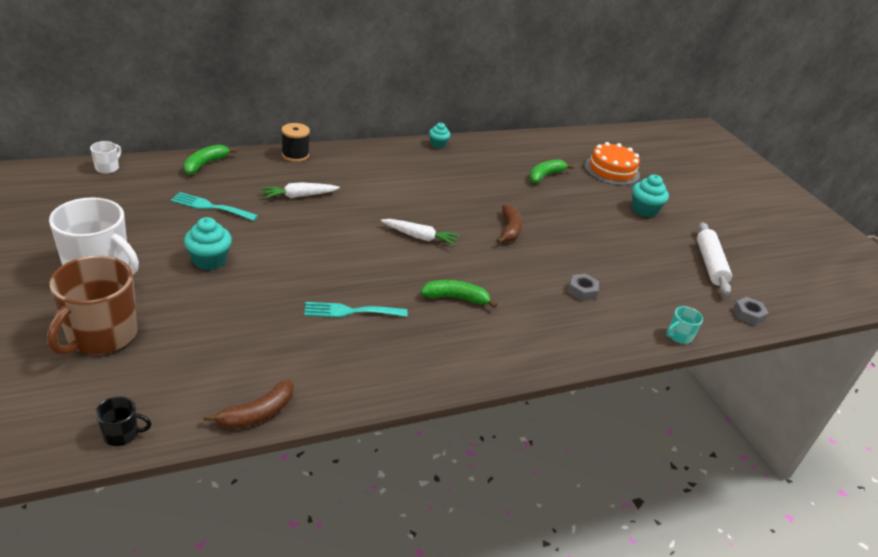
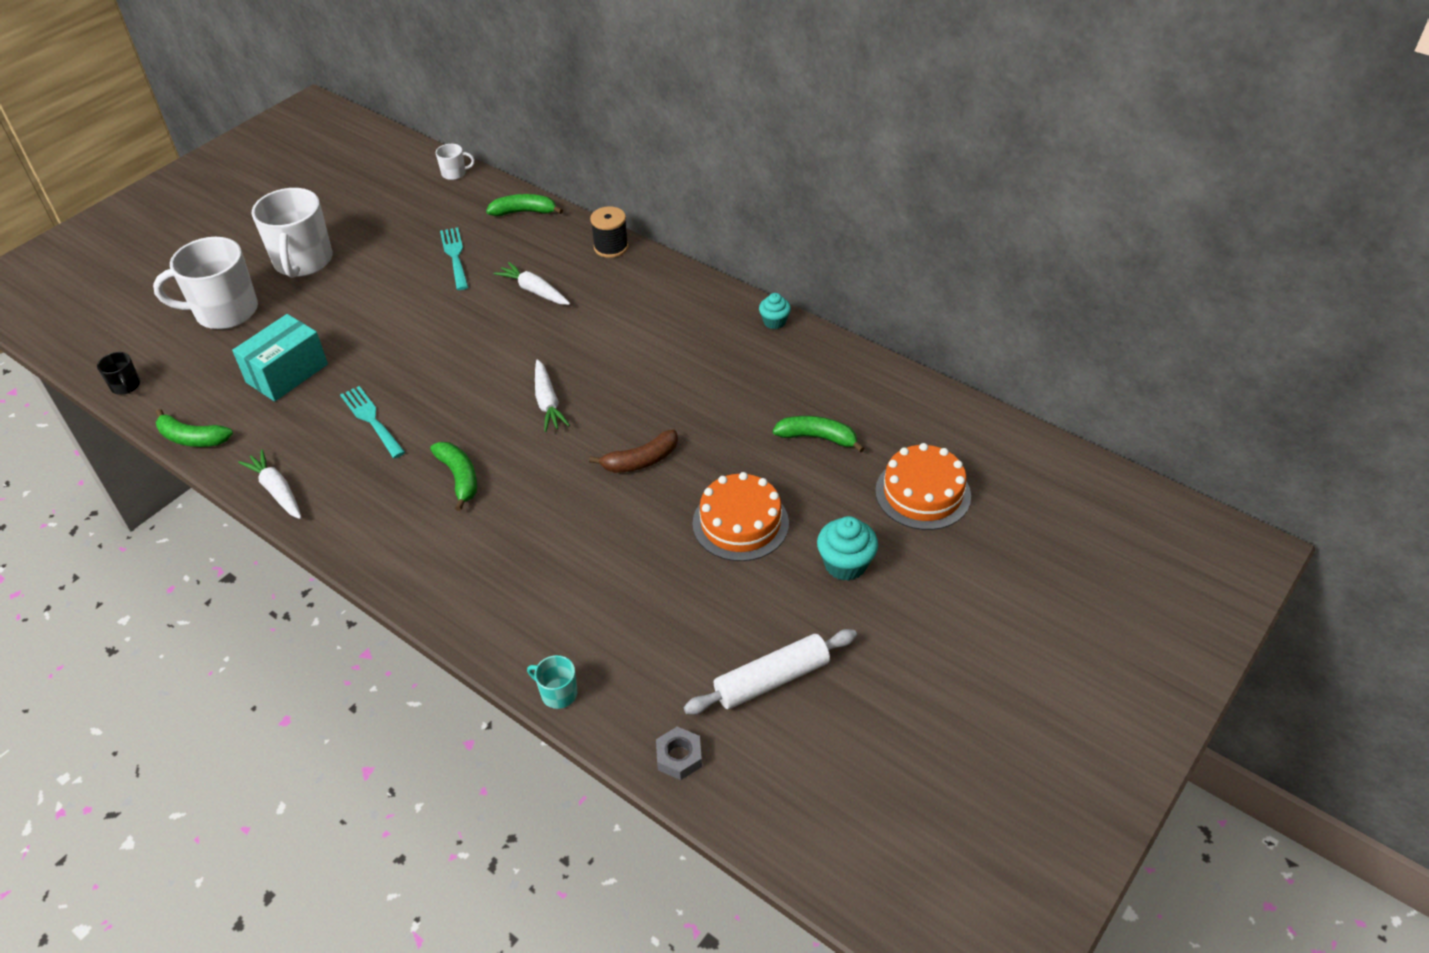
camera: 65 degrees right, 10 degrees up
(101, 335) = (224, 312): brown mug -> white mug
(209, 260) = (371, 303): turquoise cupcake -> none
(240, 331) = (287, 373): none -> turquoise box
(257, 413) = (192, 438): brown banana -> green banana
(381, 387) = (277, 491): none -> white carrot
(582, 291) = (572, 571): grey nut -> none
(590, 223) = (740, 523): none -> orange cake

